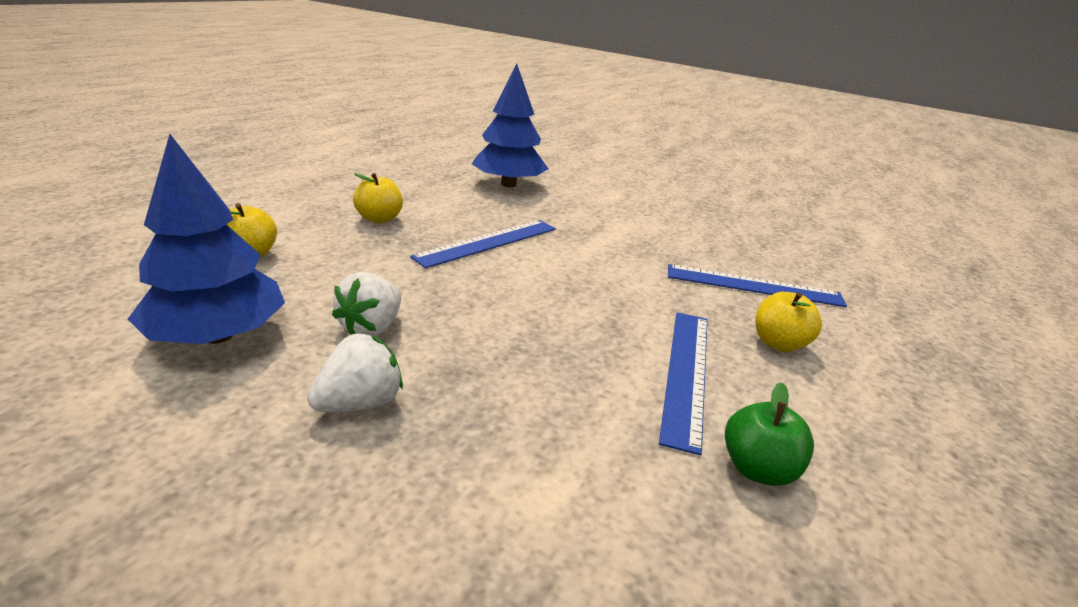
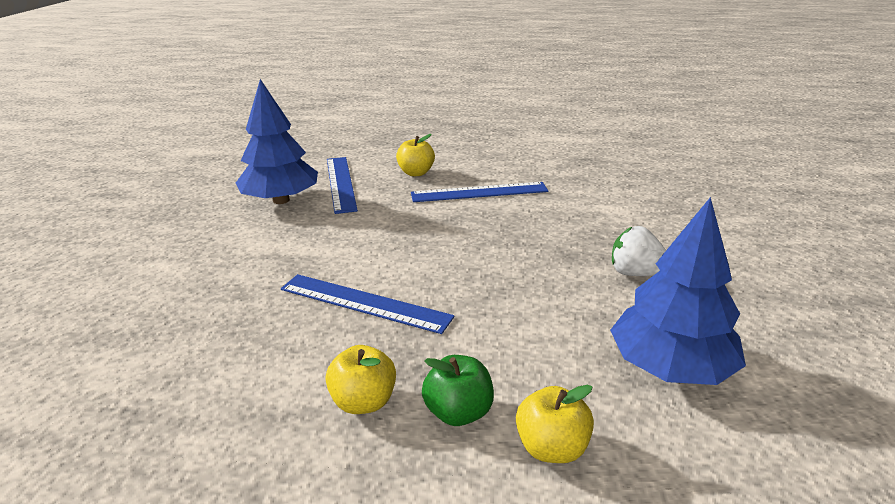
camera: 110 degrees left, 0 degrees up
(372, 327) = (568, 303): white strawberry -> none
(508, 184) = (155, 347): blue tree -> blue tree (281, 200)
(757, 469) = (534, 172): green apple -> green apple (458, 412)

